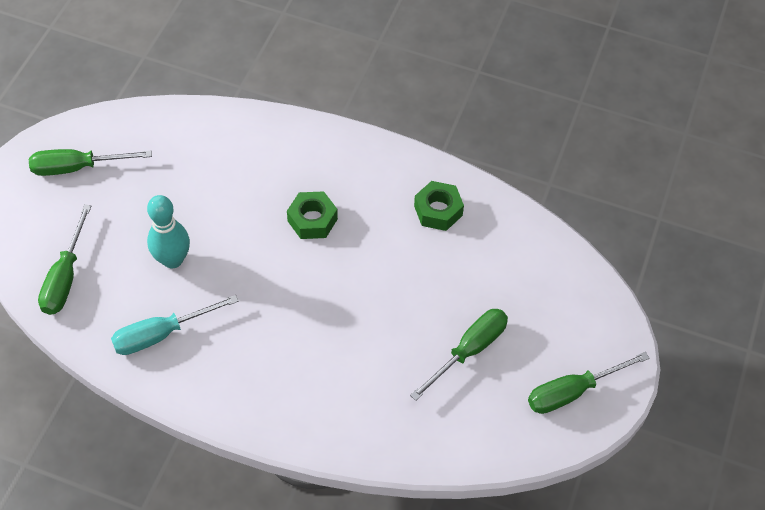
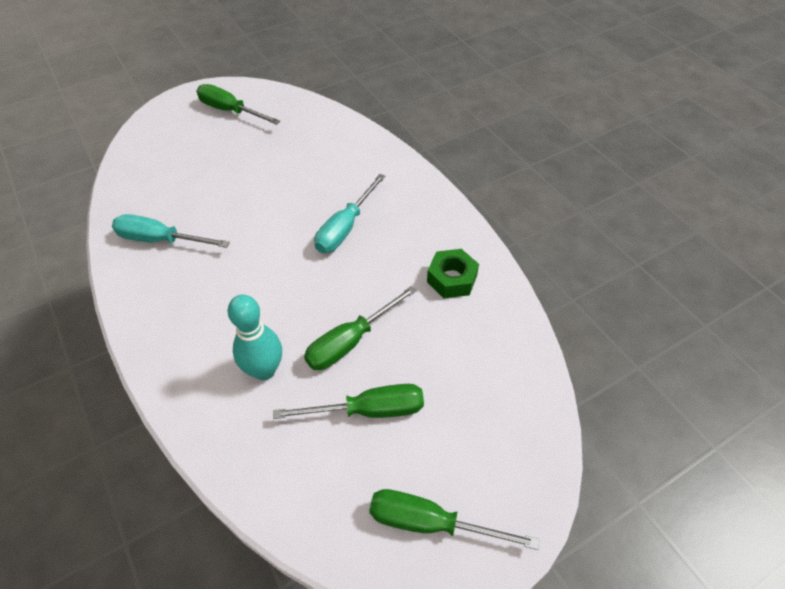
camera: 40 degrees right, 5 degrees down
(65, 277) = (148, 168): green screwdriver -> green screwdriver (350, 341)
(173, 260) = (223, 197): turquoise bowling pin -> turquoise bowling pin (264, 370)
(312, 220) = (345, 228): green nut -> turquoise screwdriver

